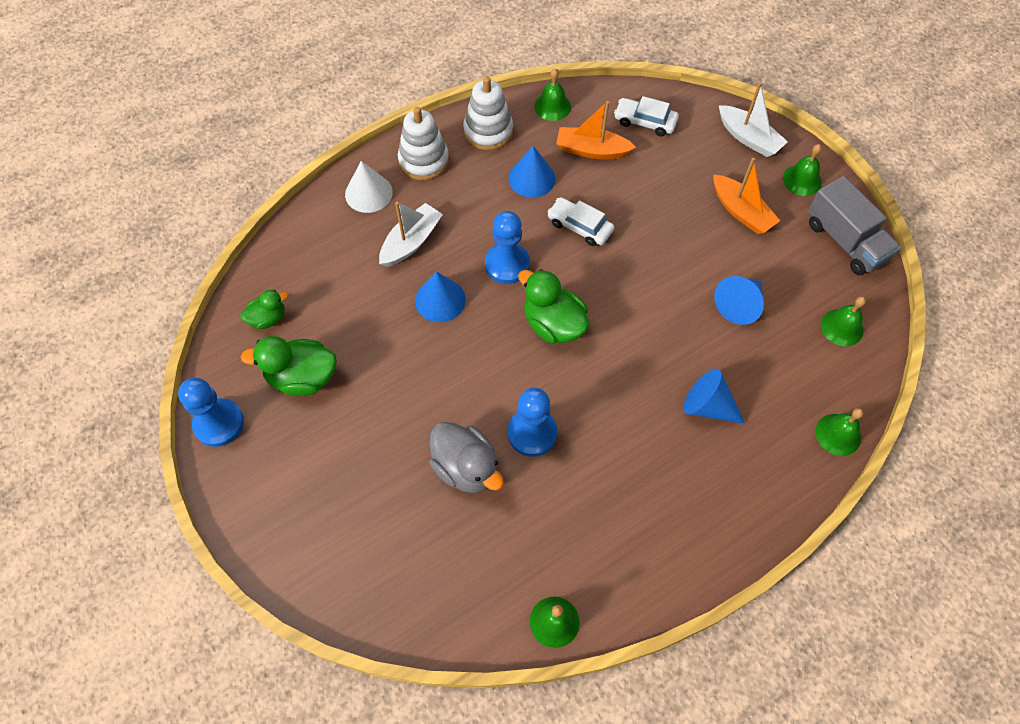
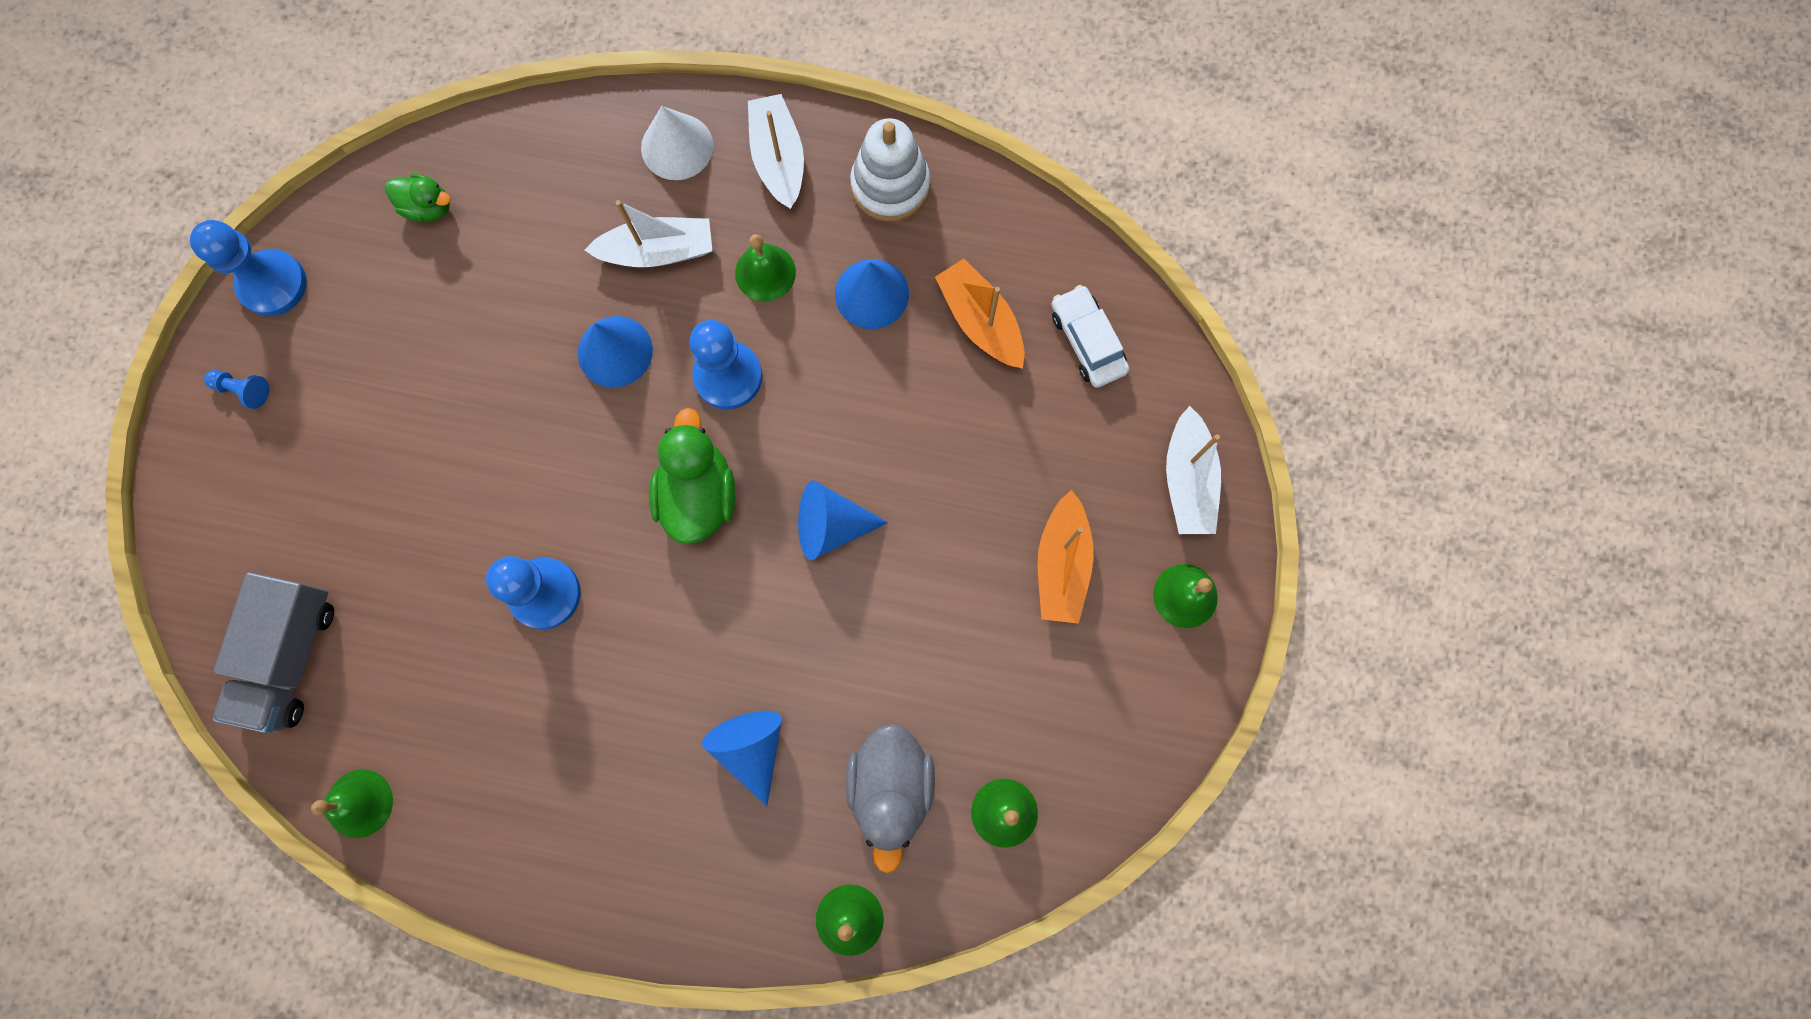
camera: 45 degrees right, 15 degrees up
(258, 487) = (243, 390): none -> blue pawn
(302, 377) = (394, 309): green duck -> none
(424, 160) = (778, 159): white stacking toy -> white boat
(466, 468) = (444, 565): grey duck -> grey duck (890, 788)
(552, 106) = (1001, 219): green bell -> green bell (765, 272)
(580, 226) = (857, 406): white car -> none
(739, 305) = (921, 672): blue cone -> blue cone (831, 526)
(845, 241) = (1139, 719): grey truck -> grey truck (290, 656)

